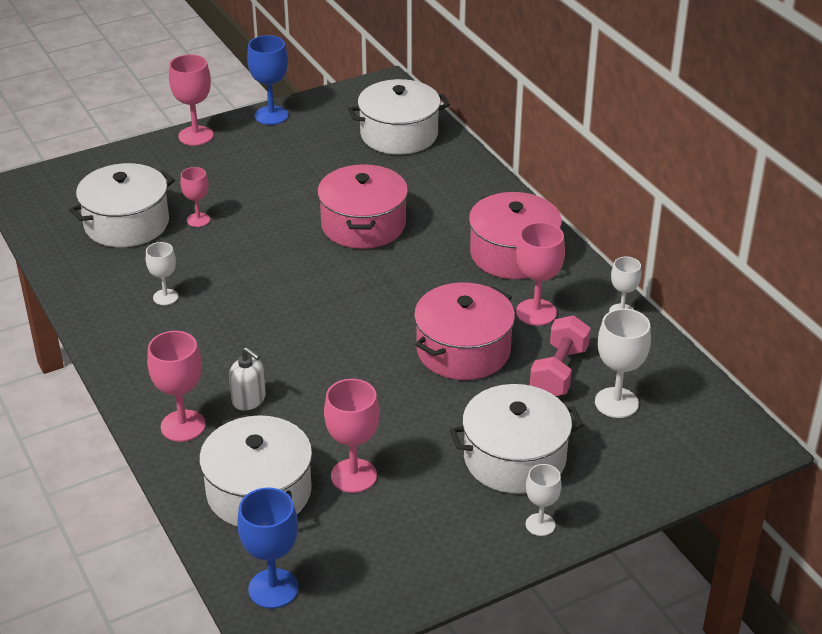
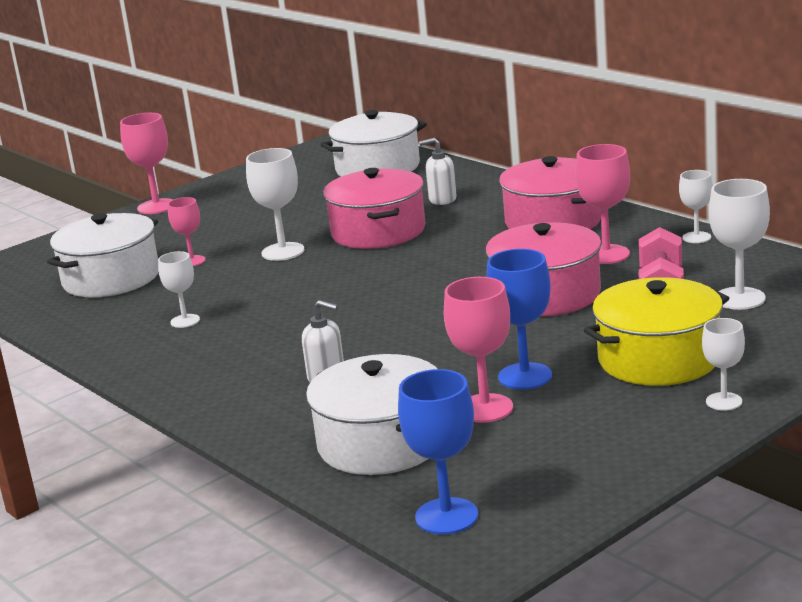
camera: 10 degrees left, 15 degrees down
(183, 426) = (260, 411): pink goblet -> none
(271, 115) = (232, 179): blue goblet -> blue goblet (525, 376)
(275, 229) = (283, 252): none -> white goblet
(434, 196) = (442, 199): none -> white soap dispenser
(514, 458) = (658, 359): white pot -> yellow pot

